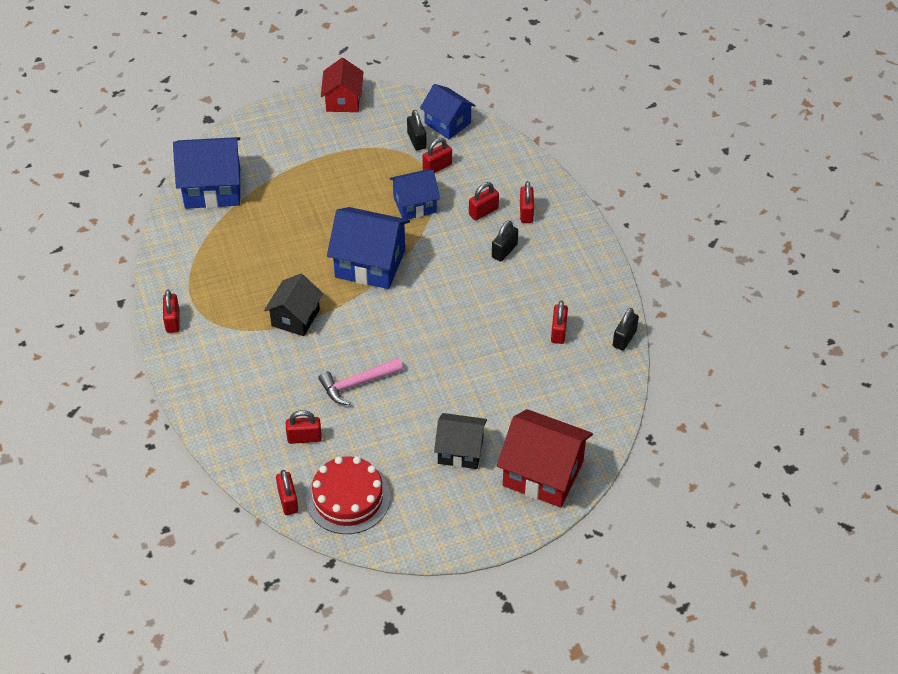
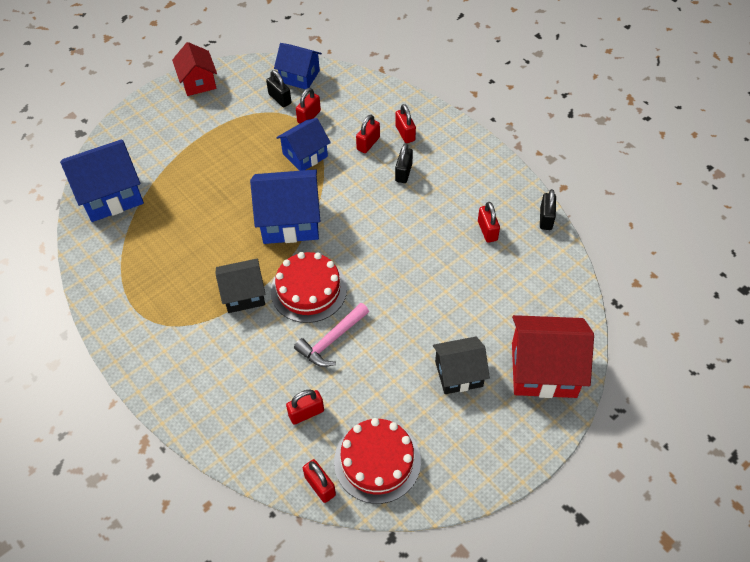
camera: 20 degrees left, 5 degrees up
(173, 321) = (125, 337): red padlock -> none
(295, 318) = (244, 294): black house -> black house turned 75 degrees clockwise
(357, 332) = (308, 290): none -> red cake

